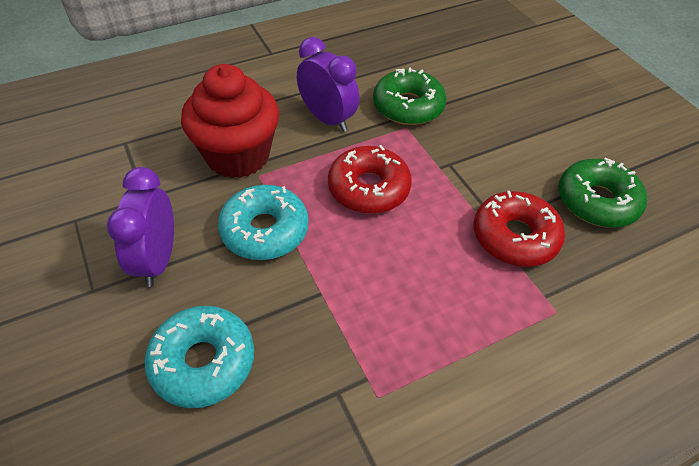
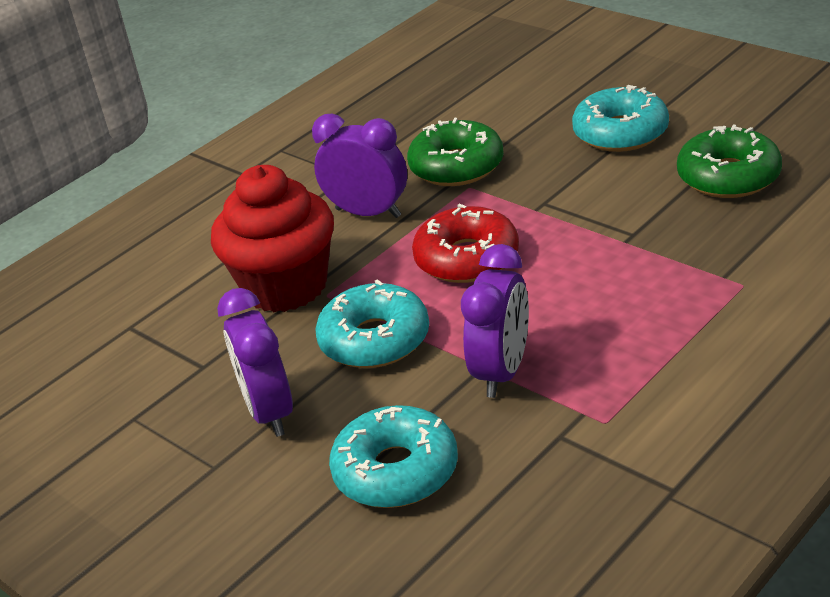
camera: 15 degrees left, 15 degrees down
(332, 305) = (502, 372): none -> purple clock
(515, 237) = (660, 240): red donut -> none
(537, 127) = (620, 133): none -> turquoise donut

